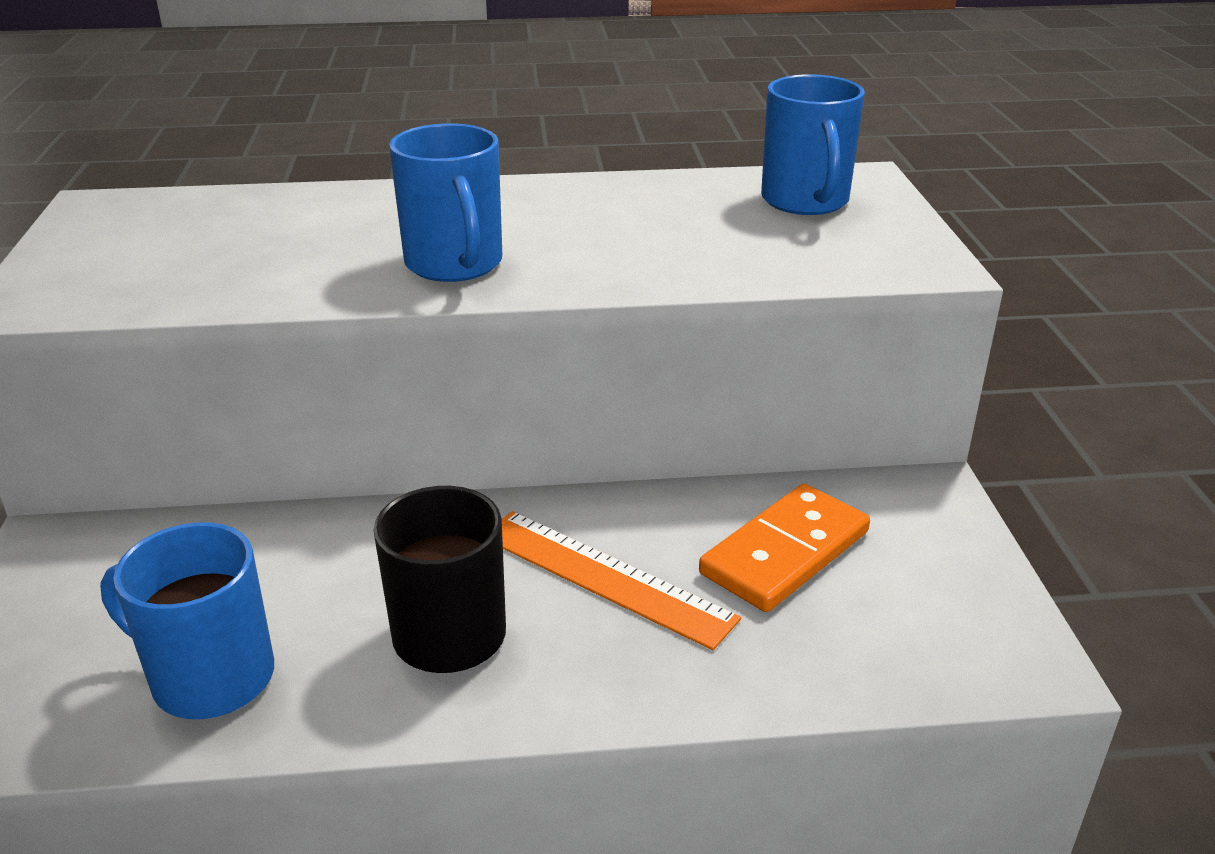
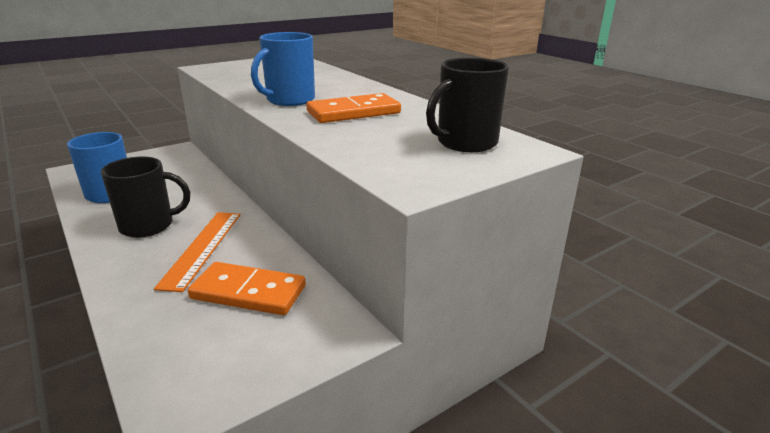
camera: 60 degrees right, 5 degrees down
(595, 232) = (354, 113): none -> orange domino
(805, 201) = (465, 143): blue mug -> black mug

